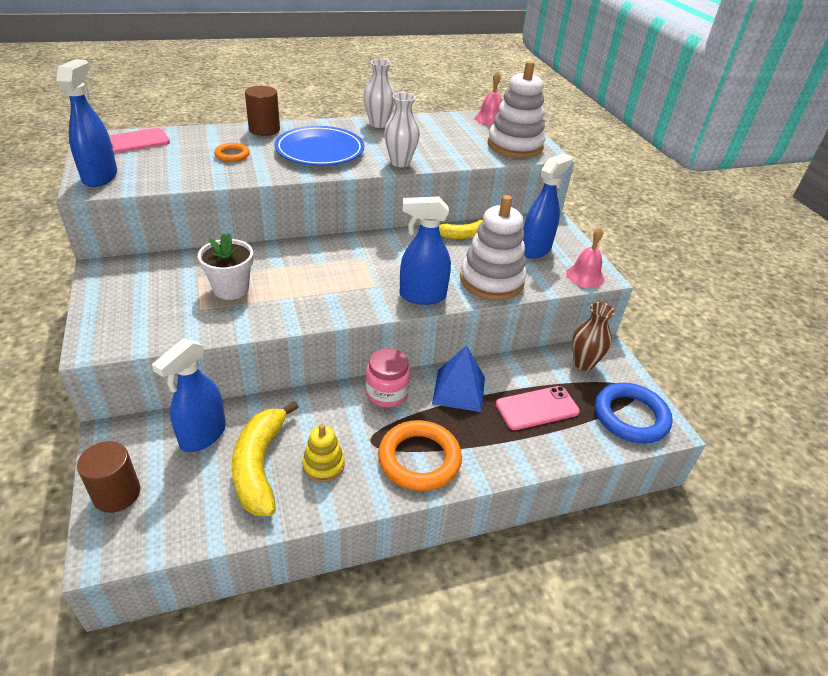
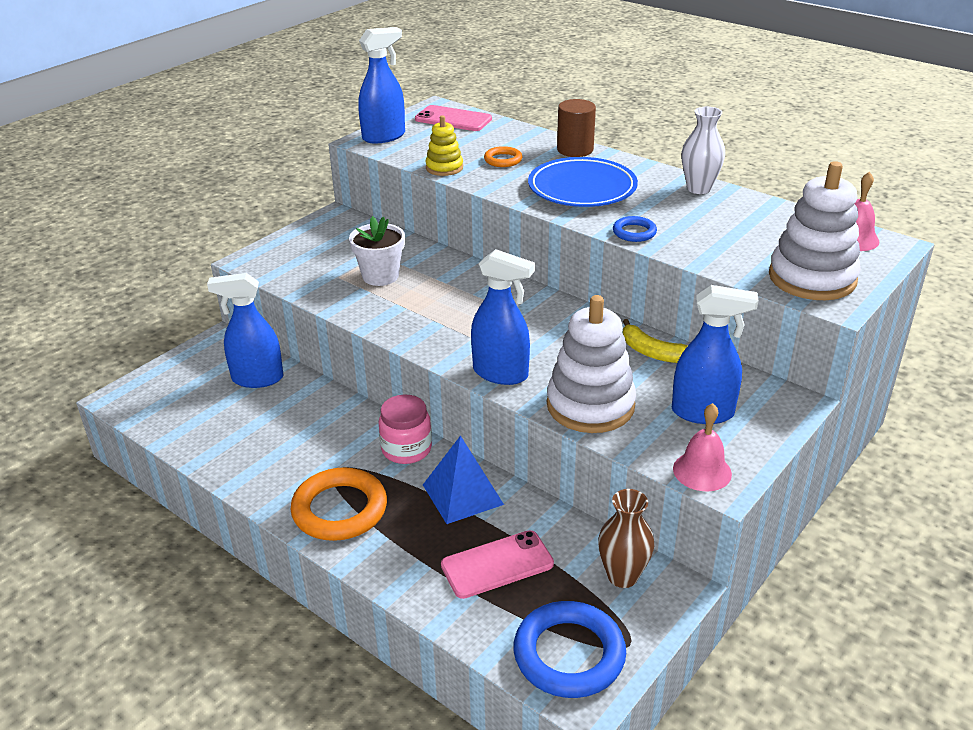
camera: 60 degrees right, 5 degrees down
(117, 494) = (169, 374): brown cylinder -> none
(260, 466) = (251, 423): yellow banana -> none
(323, 465) = (281, 456): yellow stacking toy -> yellow stacking toy (444, 168)
(400, 162) = (634, 232): white vase -> blue ring
(422, 296) = (501, 373): blue spray bottle -> blue spray bottle turned 150 degrees clockwise
(537, 408) = (497, 564): pink phone -> pink phone turned 60 degrees counterclockwise

